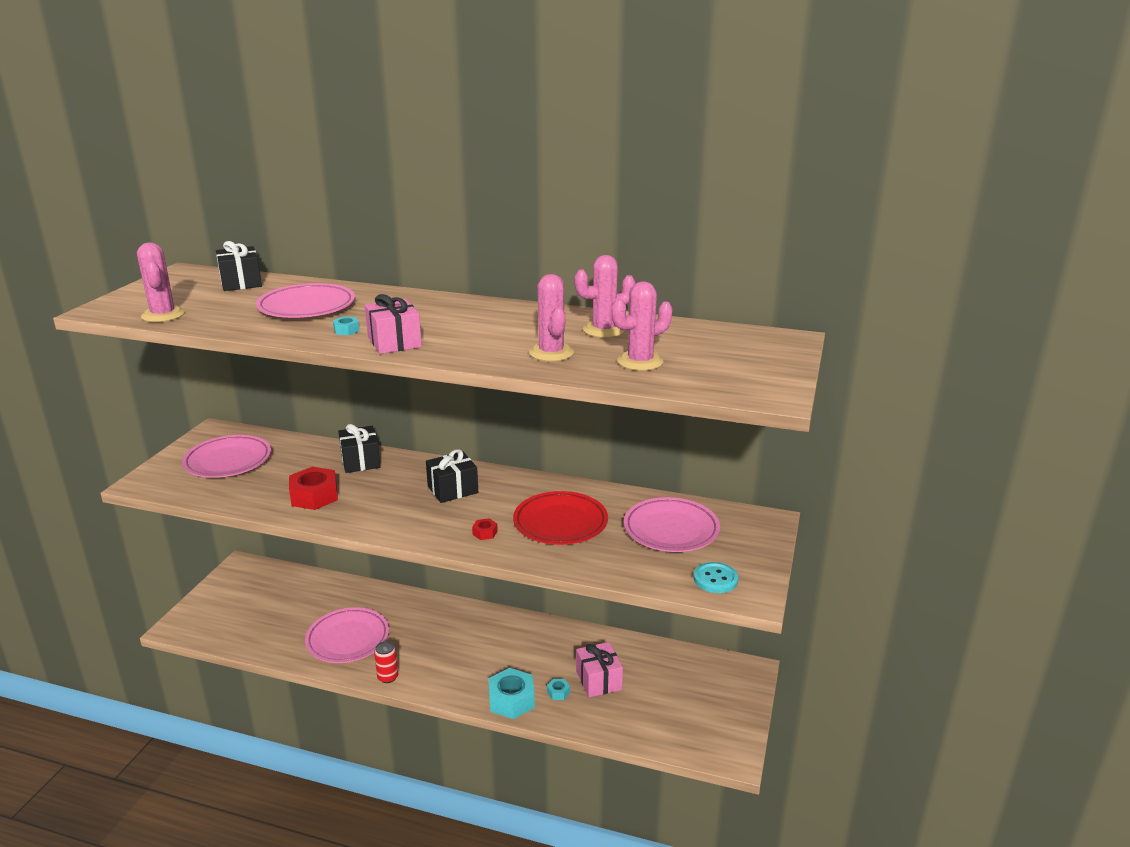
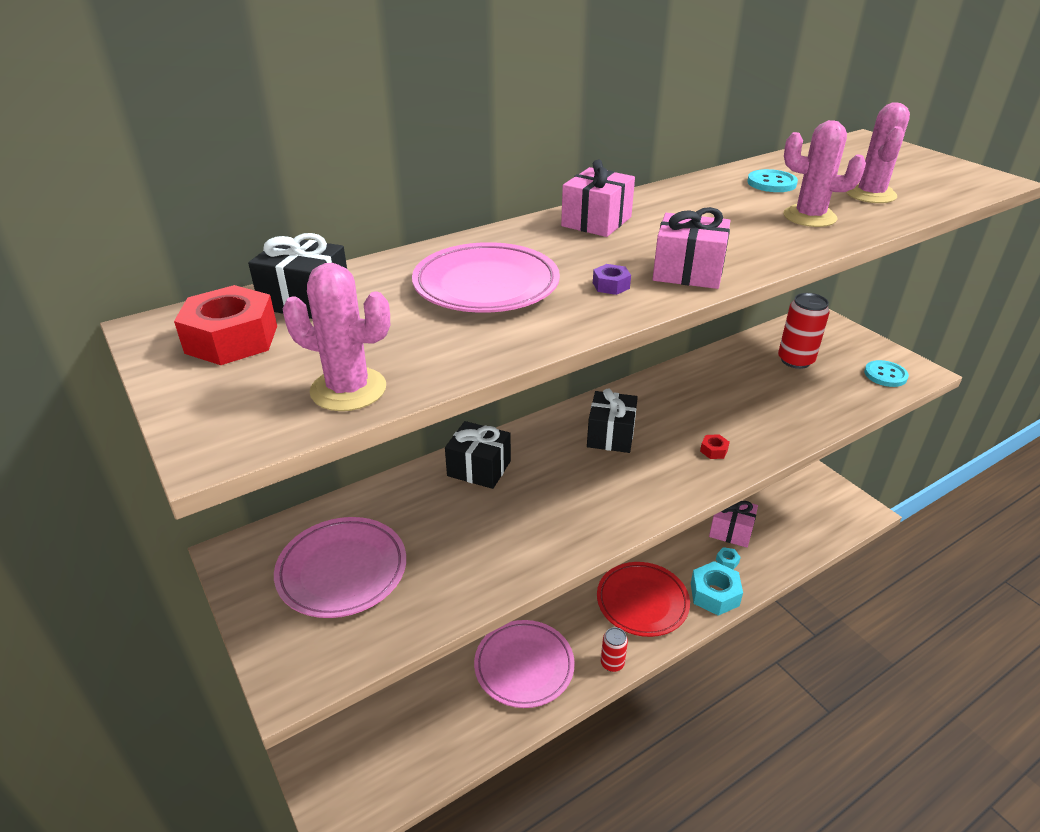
camera: 50 degrees left, 10 degrees up
(314, 496) = (519, 531): red nut -> red nut (232, 339)
(346, 330) = (611, 285): turquoise nut -> purple nut
(439, 305) = (596, 221): none -> pink gift
(560, 523) = (735, 404): red plate -> red plate (642, 602)
(604, 330) = (771, 183): pink cactus -> turquoise button
(671, 530) = (795, 360): pink plate -> red can

